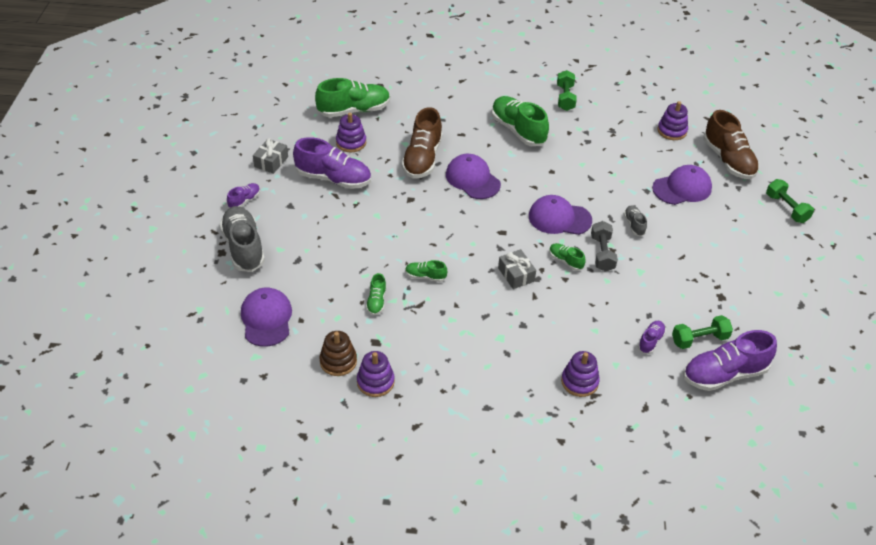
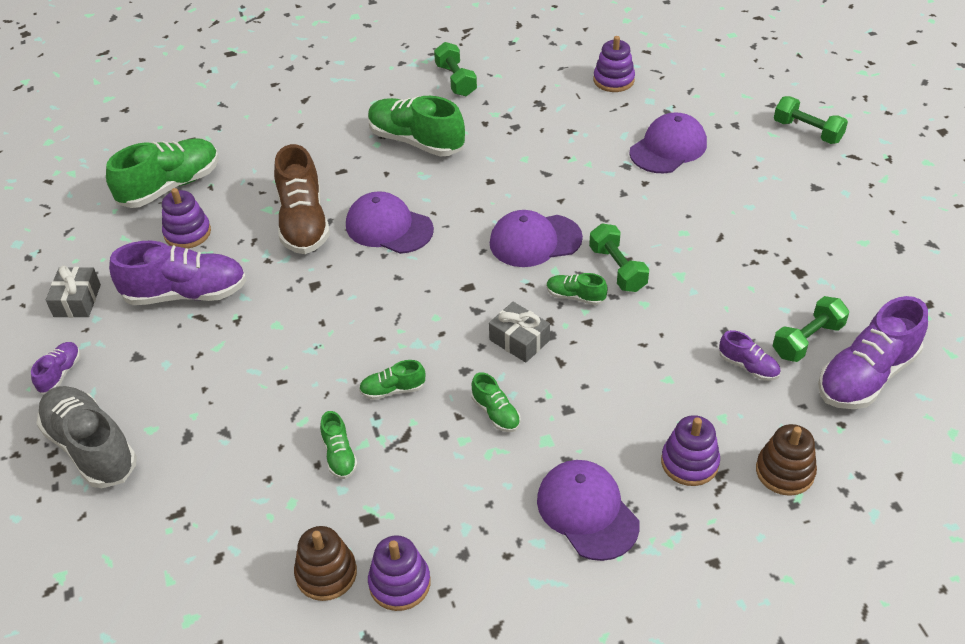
camera: 20 degrees left, 0 degrees up
(266, 319) = (179, 549): purple cap -> purple cap (587, 511)
(479, 311) = (496, 413): none -> green shoe
(602, 253) = (617, 269): grey dumbbell -> green dumbbell
(634, 225) = (636, 216): grey shoe -> none
(635, 409) = (784, 471): none -> brown stacking toy
(650, 341) = (748, 366): purple shoe -> purple shoe turned 120 degrees clockwise
(728, 160) = (703, 95): brown shoe -> none

